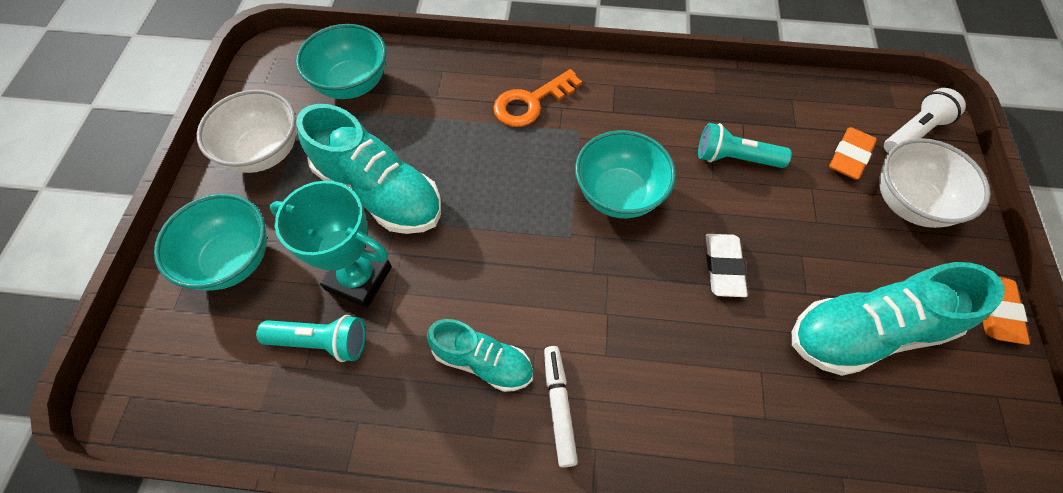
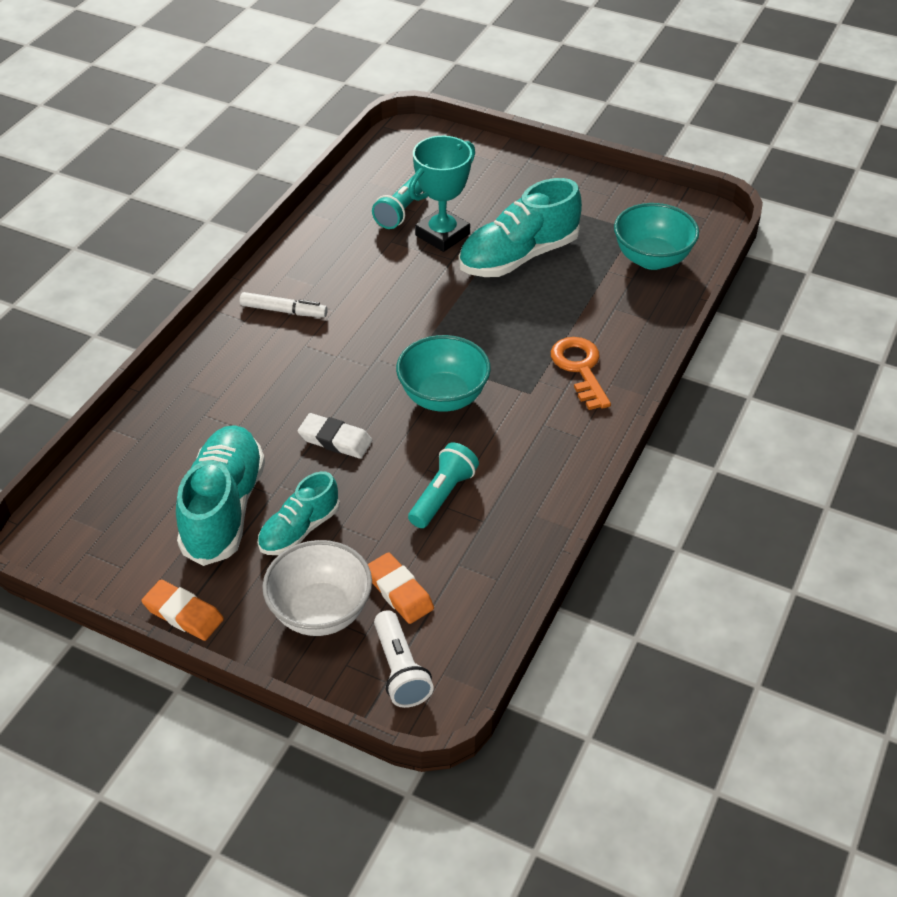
camera: 110 degrees right, 15 degrees down
(232, 260) = (491, 179): turquoise bowl -> none
(264, 152) = (590, 202): white bowl -> none
(483, 362) = (339, 282): turquoise shoe -> turquoise shoe (299, 530)

